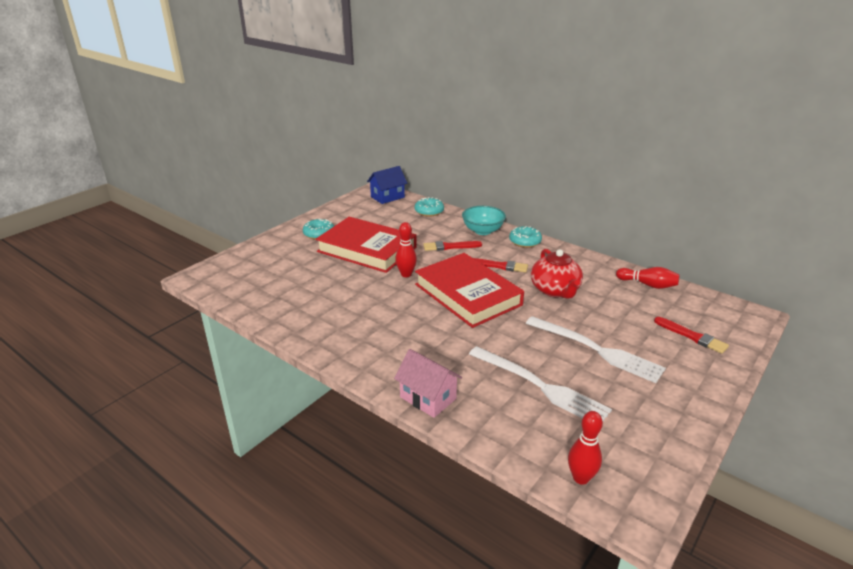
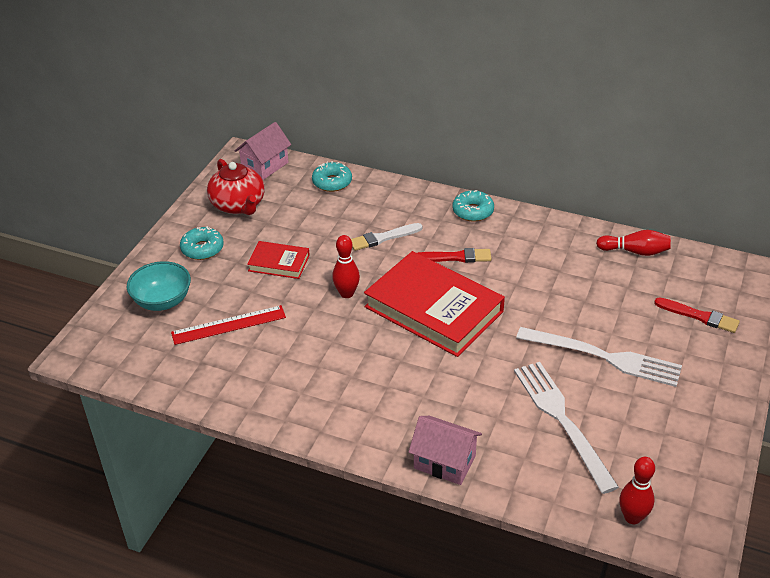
camera: 15 degrees left, 10 degrees up
(311, 278) = (228, 325): none -> red ruler
(367, 249) = (279, 263): red book -> red book, size x0.49
(387, 197) = (265, 166): blue house -> pink house
(450, 247) = (383, 238): red brush -> white brush
(482, 231) = (414, 203): turquoise bowl -> turquoise bowl (162, 301)
(542, 387) = (561, 419): white fork -> white fork turned 135 degrees counterclockwise
(555, 290) = (533, 281): red teapot -> red teapot (238, 205)

